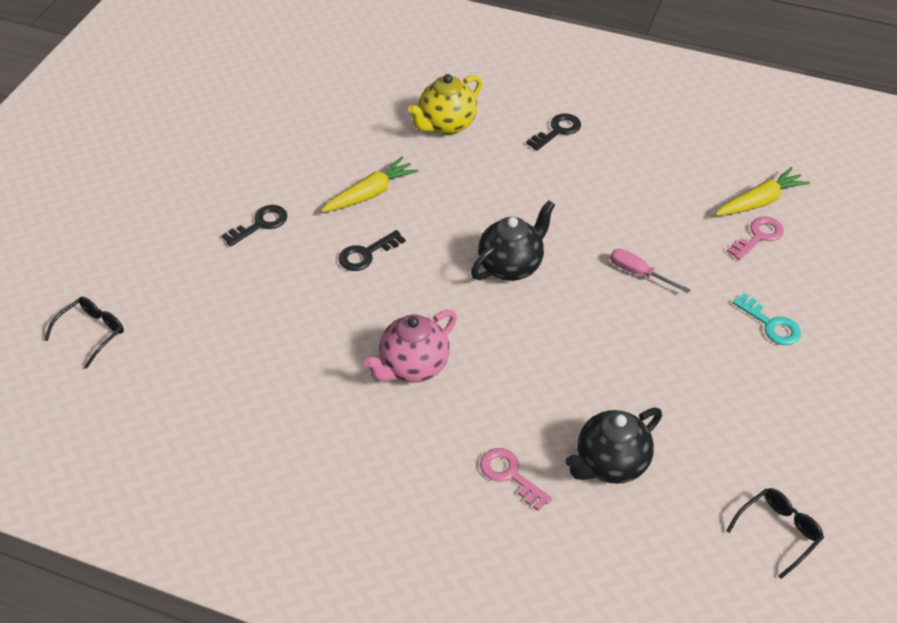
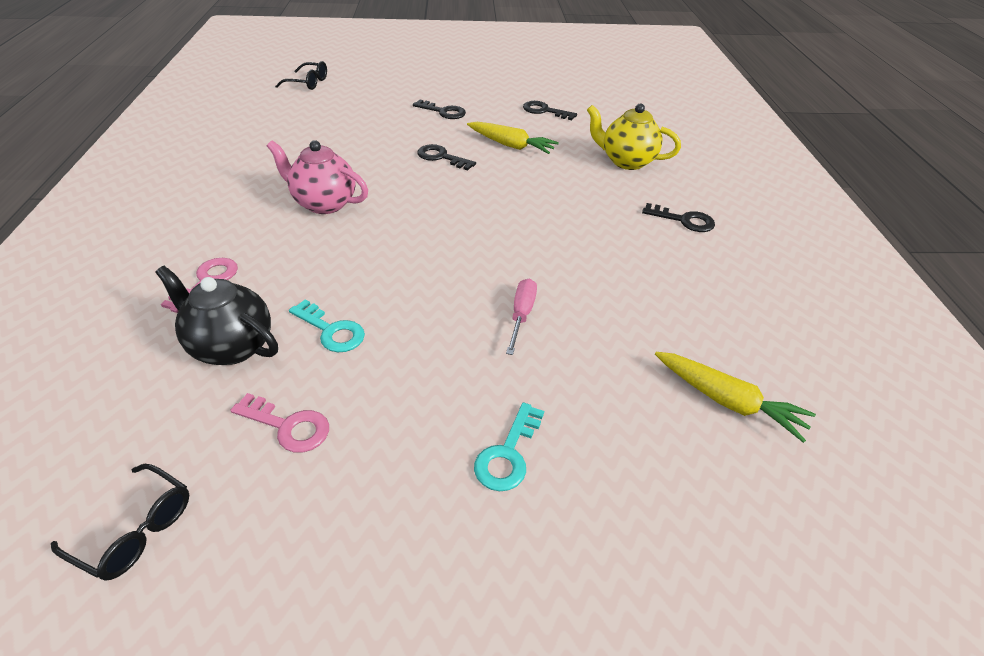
camera: 65 degrees right, 5 degrees down
(309, 143) = (544, 111): none -> black key
(511, 266) = (475, 229): black teapot -> none
(614, 395) = (331, 330): none -> turquoise key
(758, 236) = (661, 411): pink key -> pink key (288, 426)

